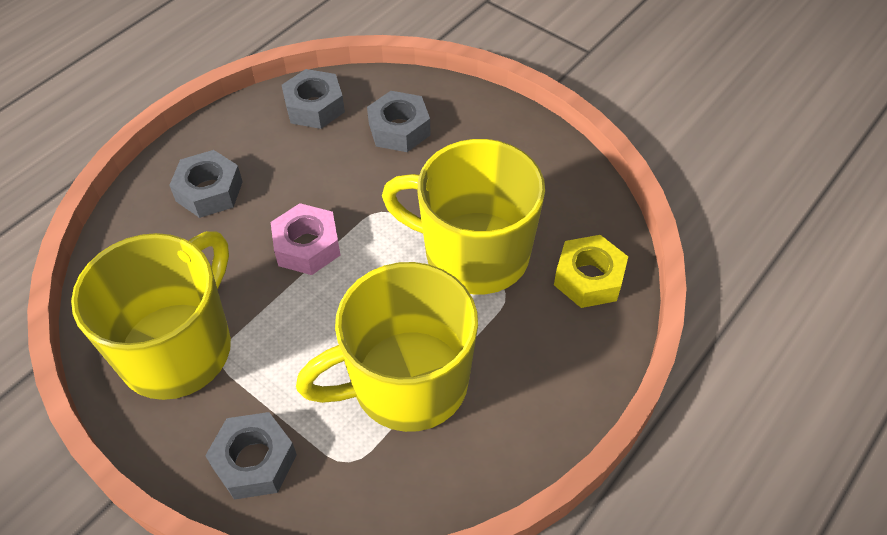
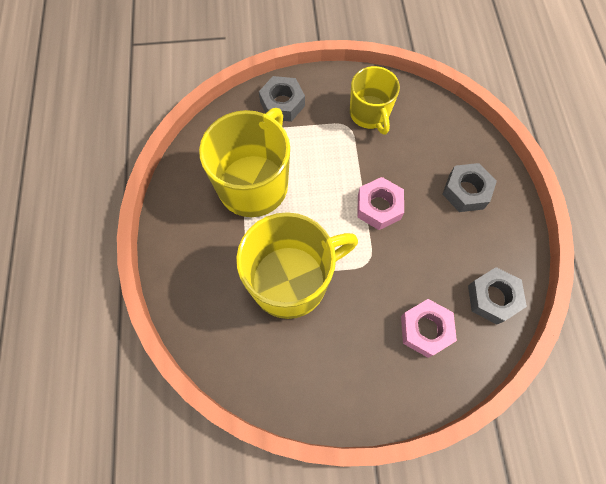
camera: 135 degrees right, 15 degrees up
(178, 349) = (369, 114): yellow mug -> yellow mug, size x0.61
(399, 129) = (425, 329): grey nut -> pink nut
(589, 278) = (214, 322): yellow nut -> none

